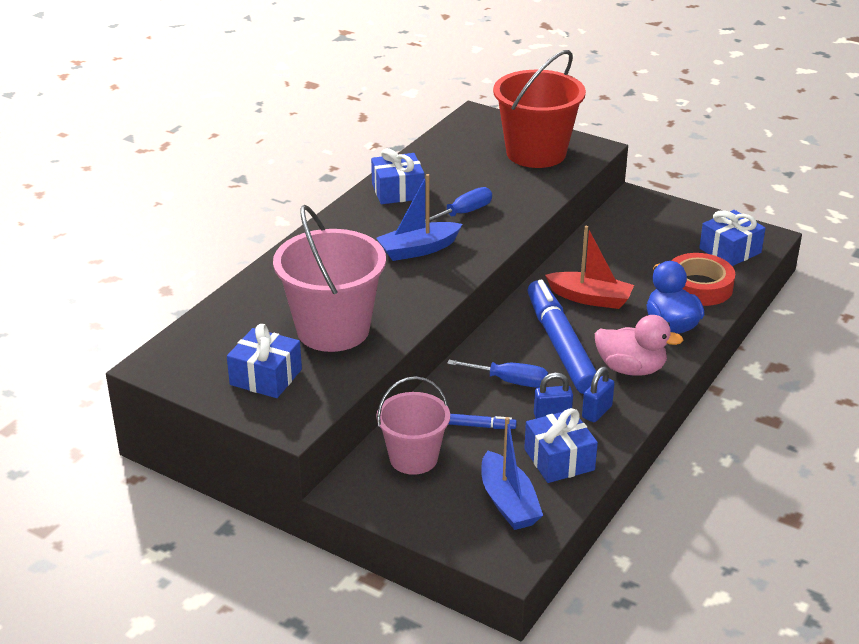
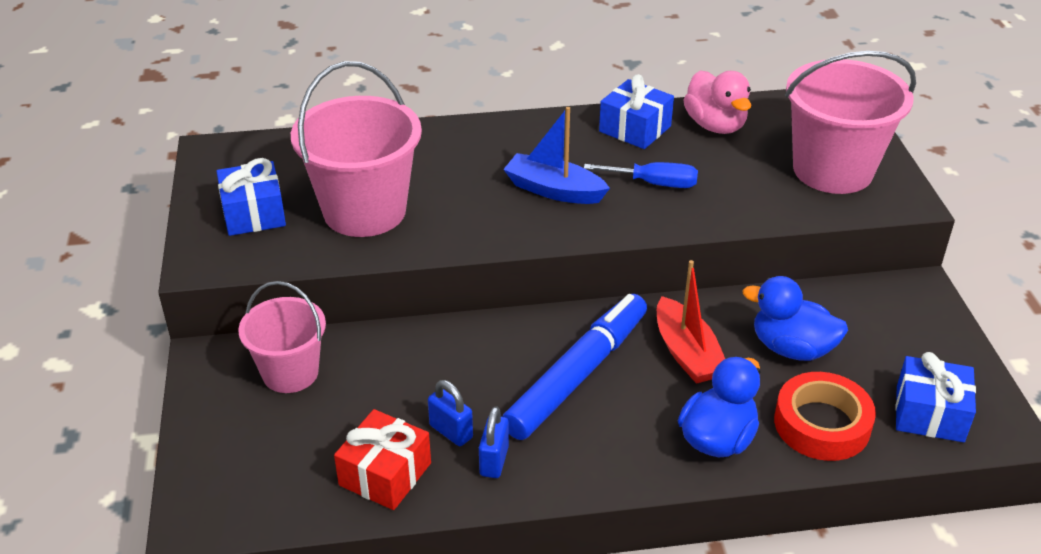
camera: 50 degrees right, 5 degrees up
(478, 426) = (382, 388): blue marker -> none
(508, 502) = (282, 473): blue boat -> none
(510, 381) = (476, 371): blue screwdriver -> none
(536, 153) = (832, 170): red bucket -> pink bucket
(559, 459) = (385, 474): blue gift -> red gift
(597, 412) = (494, 461): blue padlock -> blue padlock turned 75 degrees counterclockwise
(630, 263) = (791, 348): none -> blue duck
(631, 369) = (599, 448): pink duck -> pink duck (715, 125)

